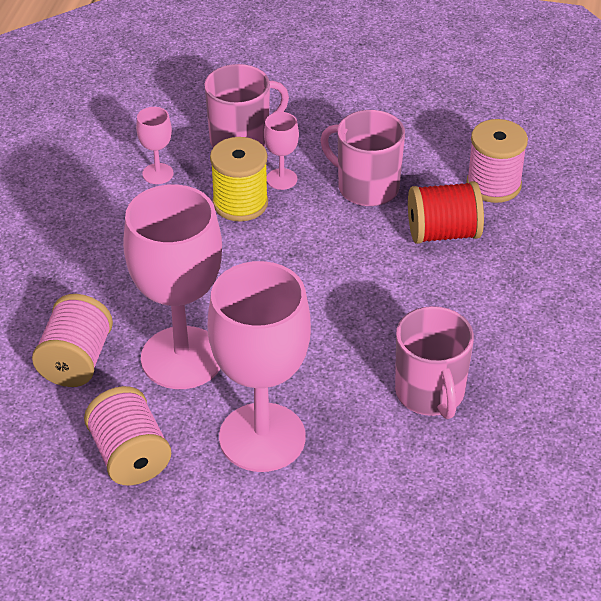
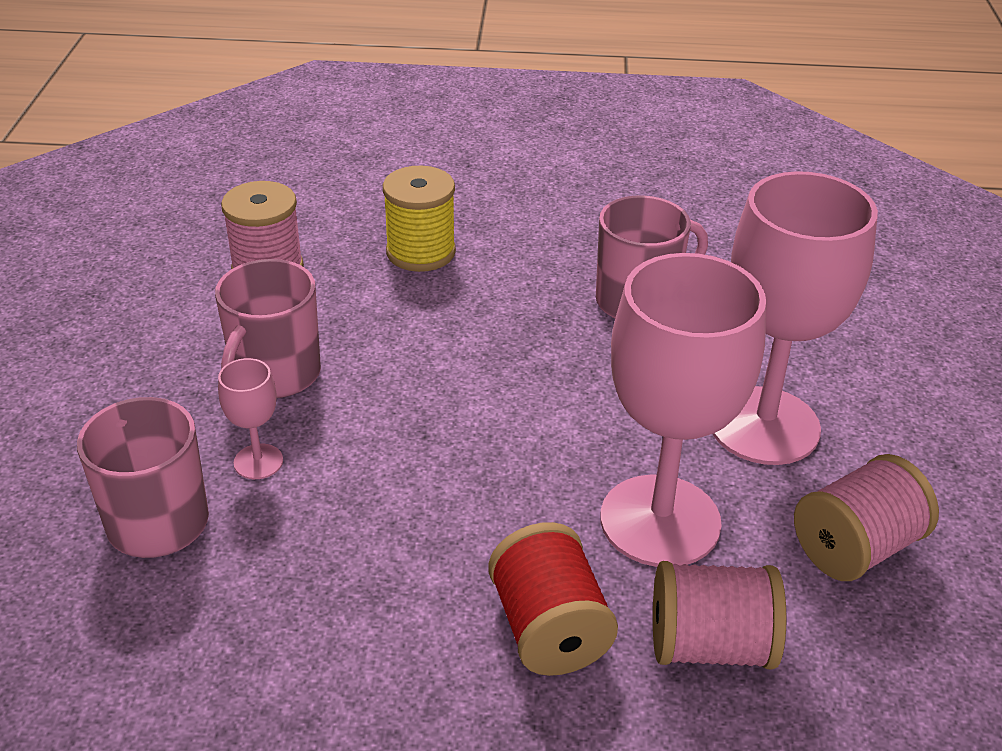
camera: 100 degrees left, 5 degrees down
(158, 174) = (245, 618): pink goblet -> none
(240, 203) = (318, 501): yellow spool -> yellow spool (420, 252)
(443, 233) = (364, 304): red spool -> red spool (549, 628)

